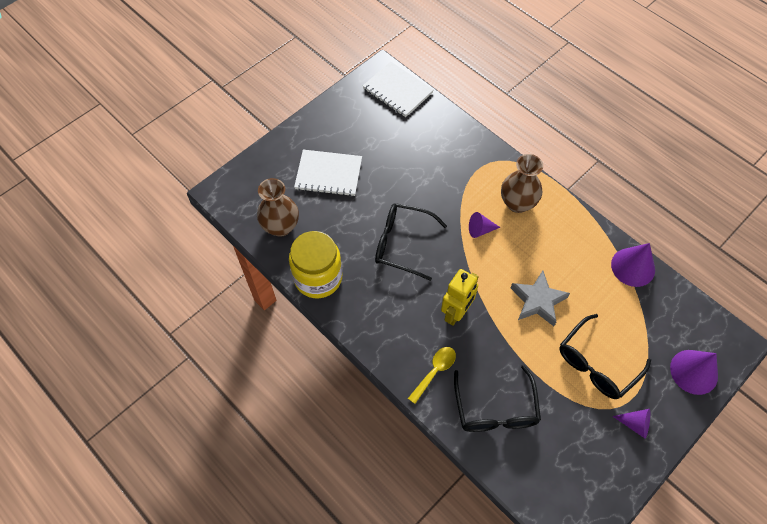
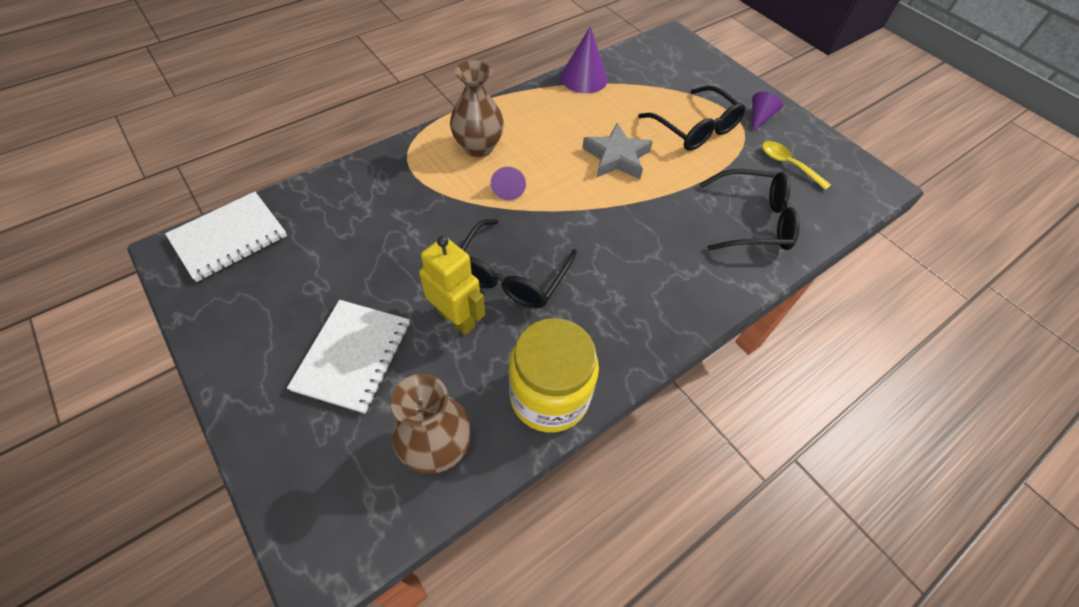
camera: 85 degrees left, 5 degrees down
(434, 371) = (707, 270): yellow spoon -> yellow spoon (788, 164)
(456, 313) = (626, 234): yellow robot -> yellow robot (456, 318)
(694, 371) = (702, 68): purple cone -> none

